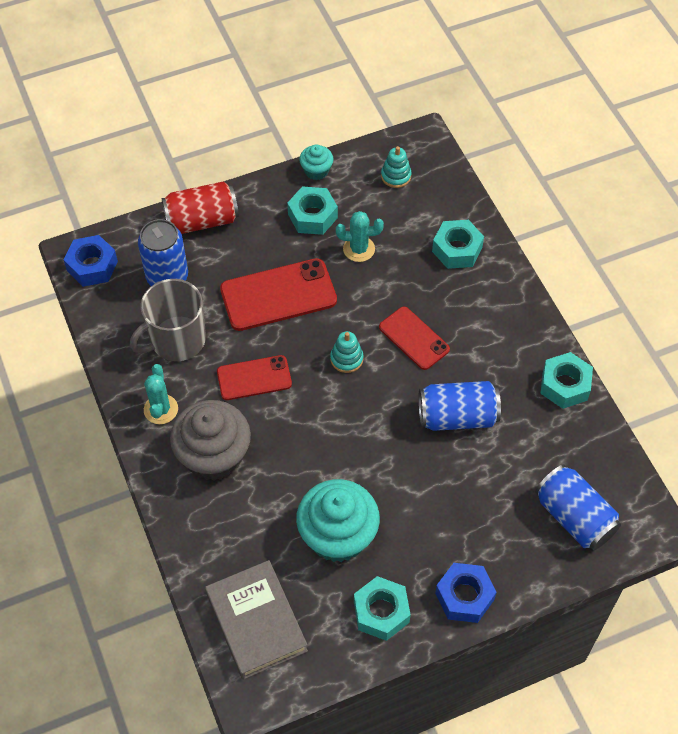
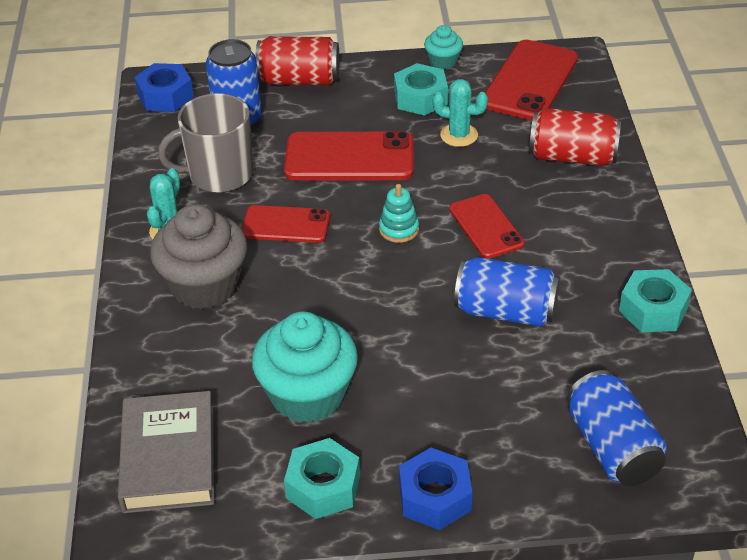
camera: 20 degrees right, 15 degrees down
(396, 176) = (530, 81): turquoise stacking toy -> red phone
(457, 249) = (572, 156): turquoise nut -> red can

